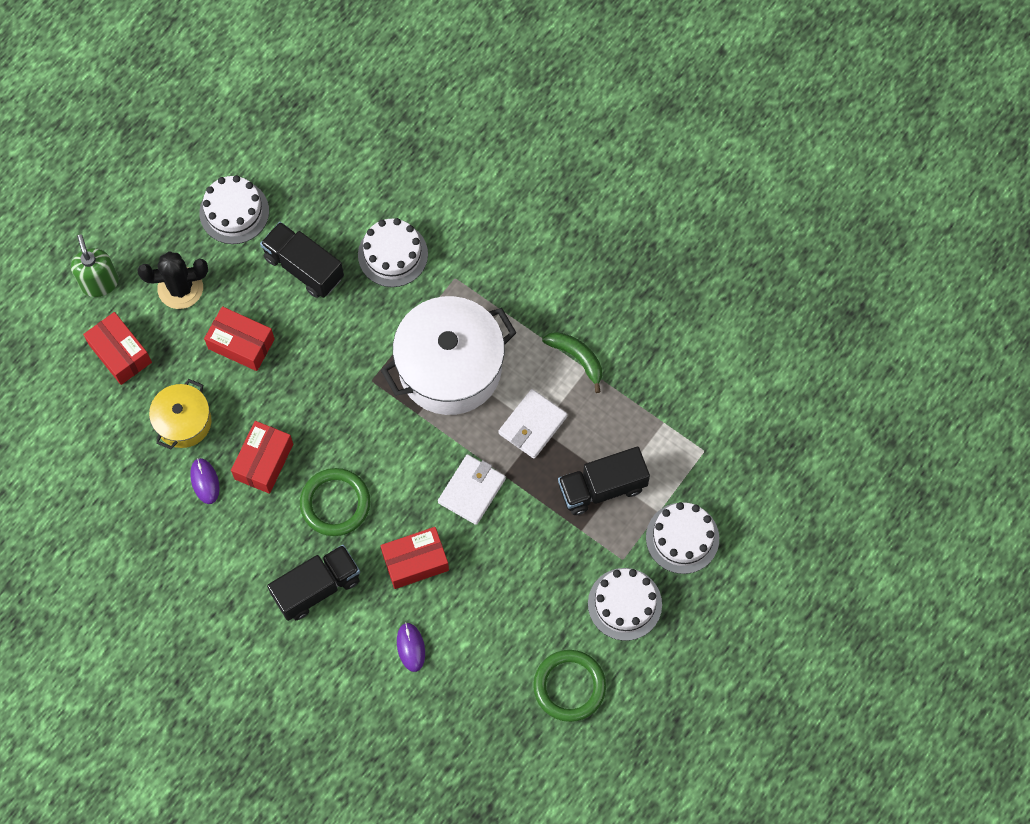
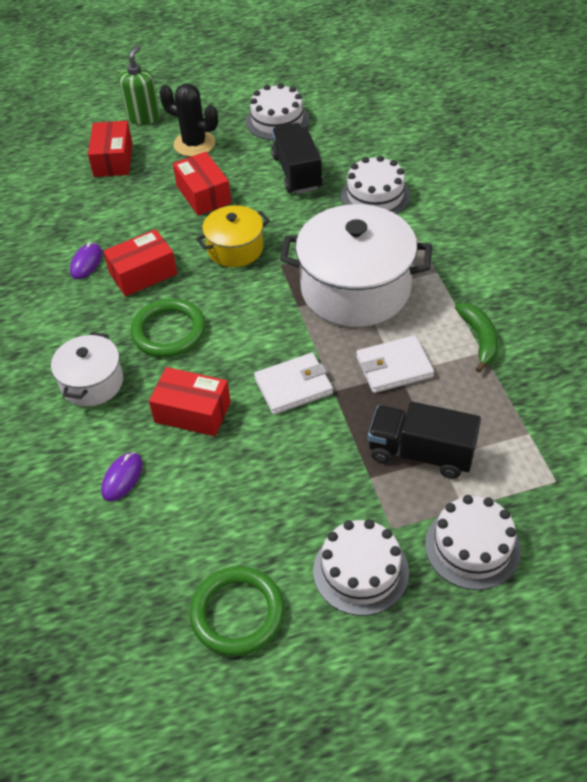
camera: 40 degrees right, 20 degrees down
(183, 422) = (112, 219): yellow pot -> yellow pot (235, 249)
(317, 588) = (92, 382): black truck -> white pot

